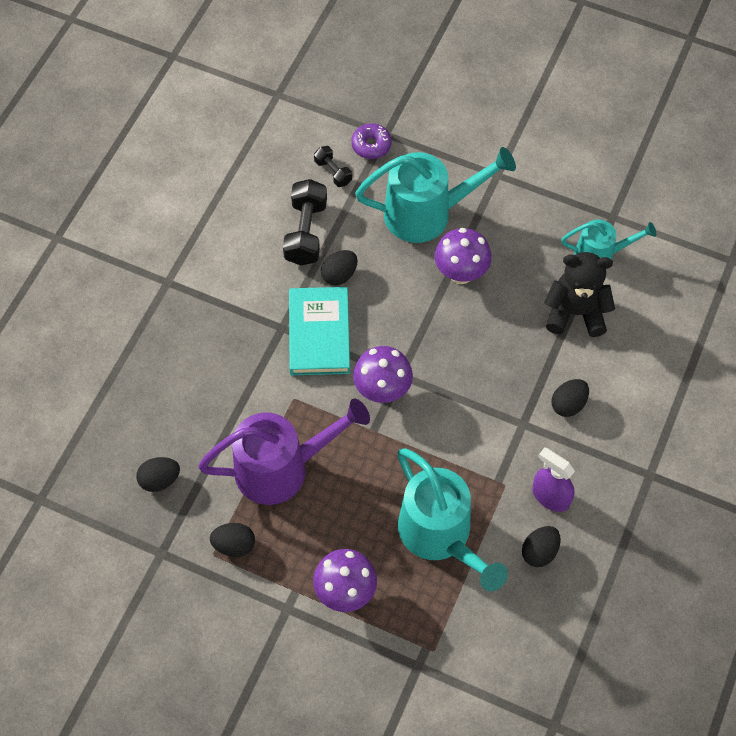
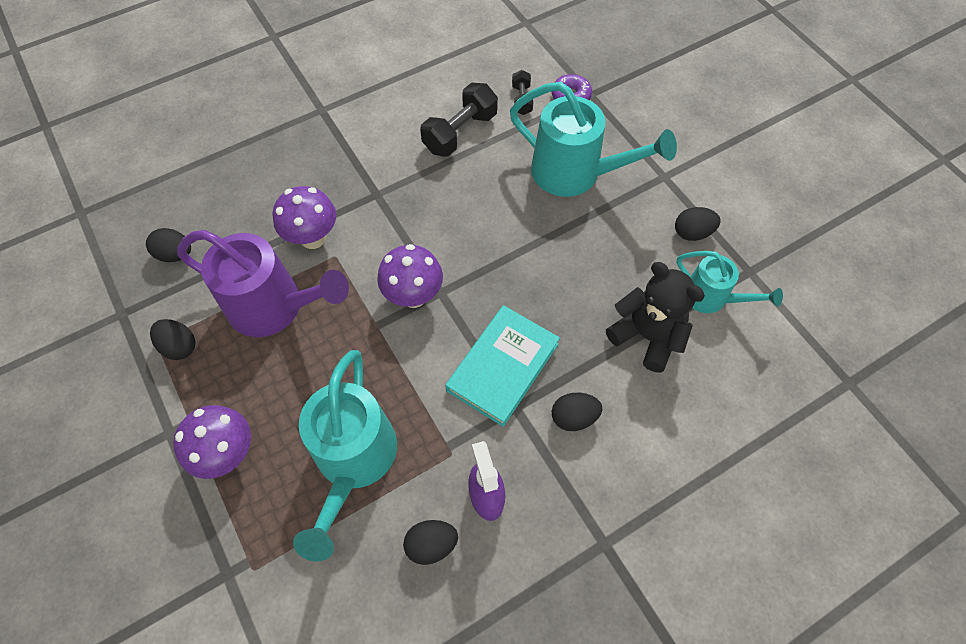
camera: 35 degrees right, 0 degrees up
(319, 334) = (402, 217): turquoise book -> turquoise book (503, 367)
(339, 275) = (459, 180): black egg -> black egg (692, 233)
(461, 273) = (565, 239): purple mushroom -> purple mushroom (313, 238)

